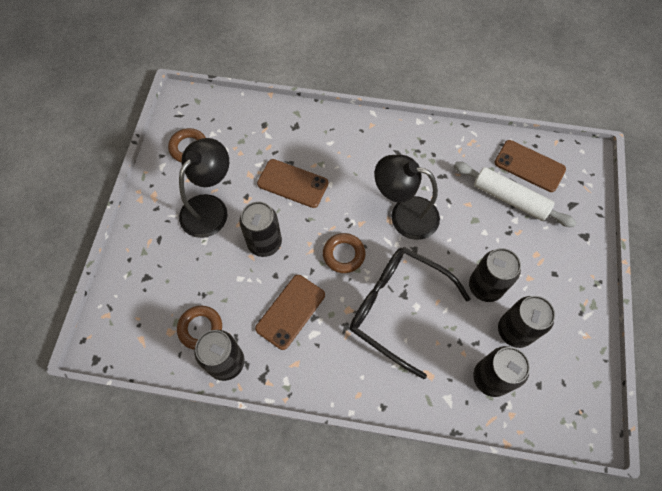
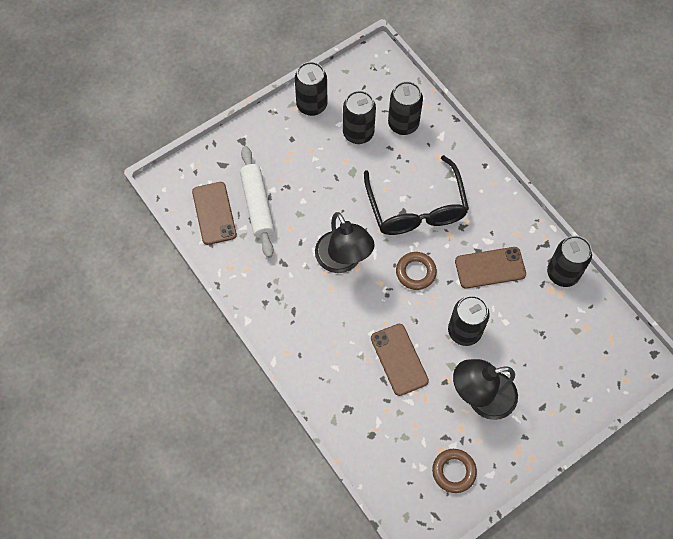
camera: 135 degrees left, 0 degrees up
(200, 328) = (562, 311): brown ring -> none
(485, 286) = (345, 170): black can -> black can (312, 105)

